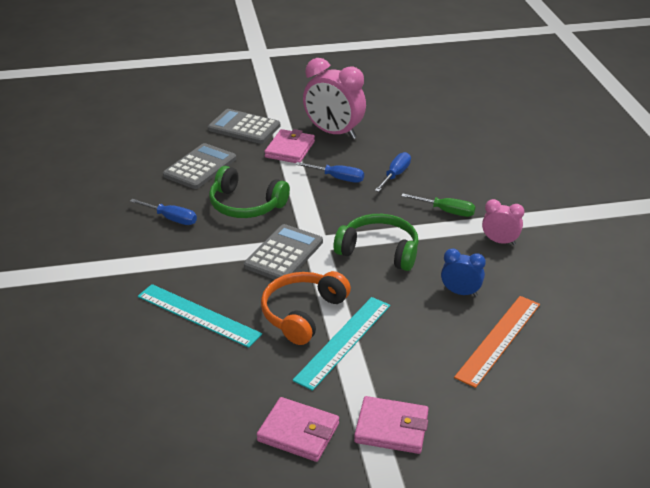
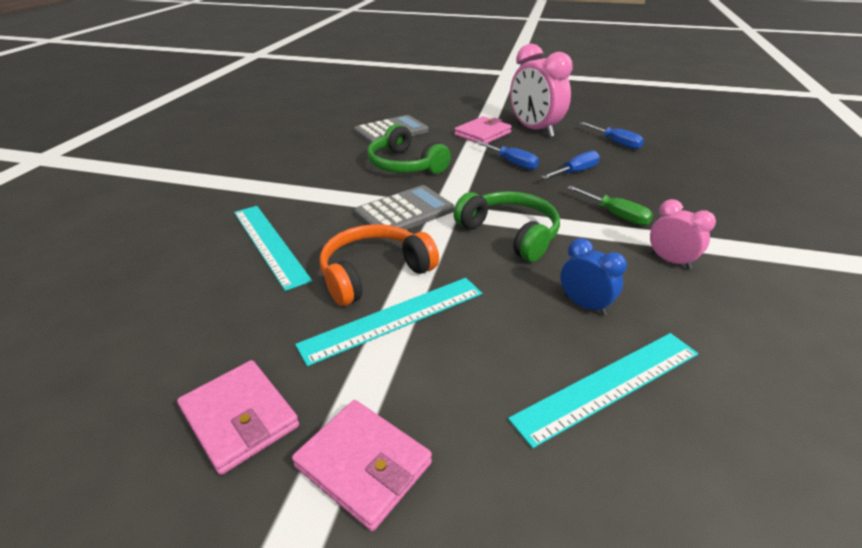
camera: 25 degrees right, 0 degrees up
(171, 218) = (329, 161): blue screwdriver -> blue screwdriver (615, 143)
(244, 127) = (454, 113): grey calculator -> none
(498, 339) = (608, 384): orange ruler -> turquoise ruler

